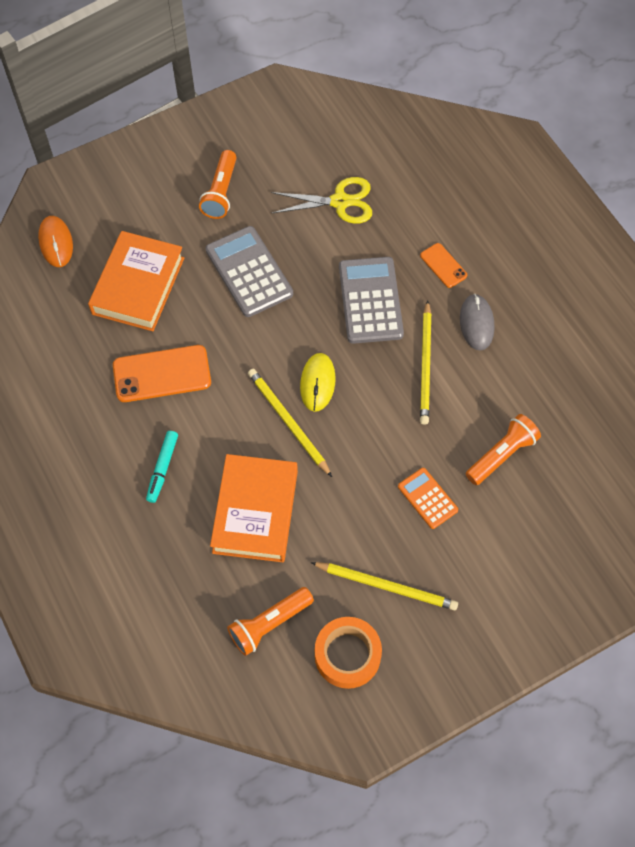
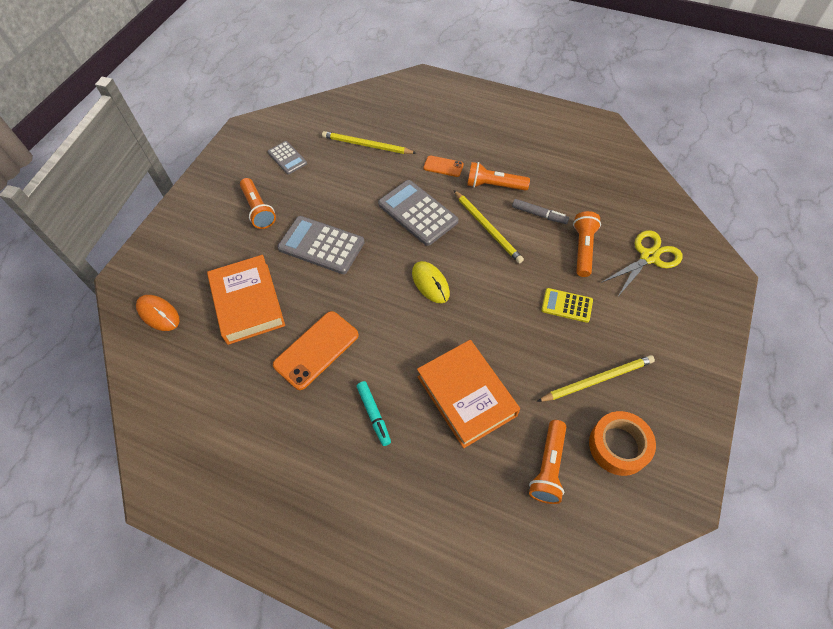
camera: 35 degrees left, 5 degrees down
(288, 422) = (434, 321): yellow pencil -> yellow pencil (366, 145)
(293, 150) = (287, 158): none -> grey calculator
(340, 202) = (345, 169): yellow scissors -> yellow scissors (649, 257)
(427, 498) = (566, 305): orange calculator -> yellow calculator
(476, 323) = (494, 185): grey mouse -> orange flashlight
(492, 387) = (539, 215): none -> grey marker

